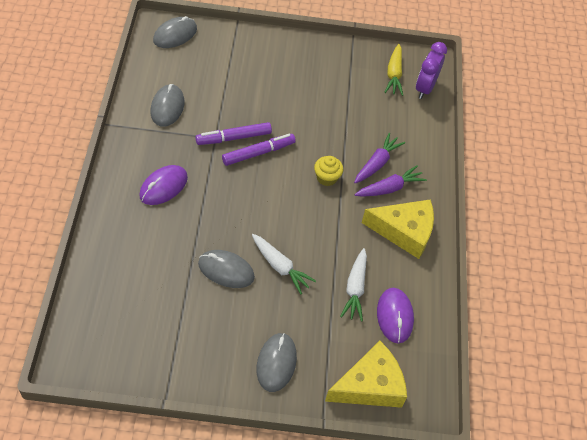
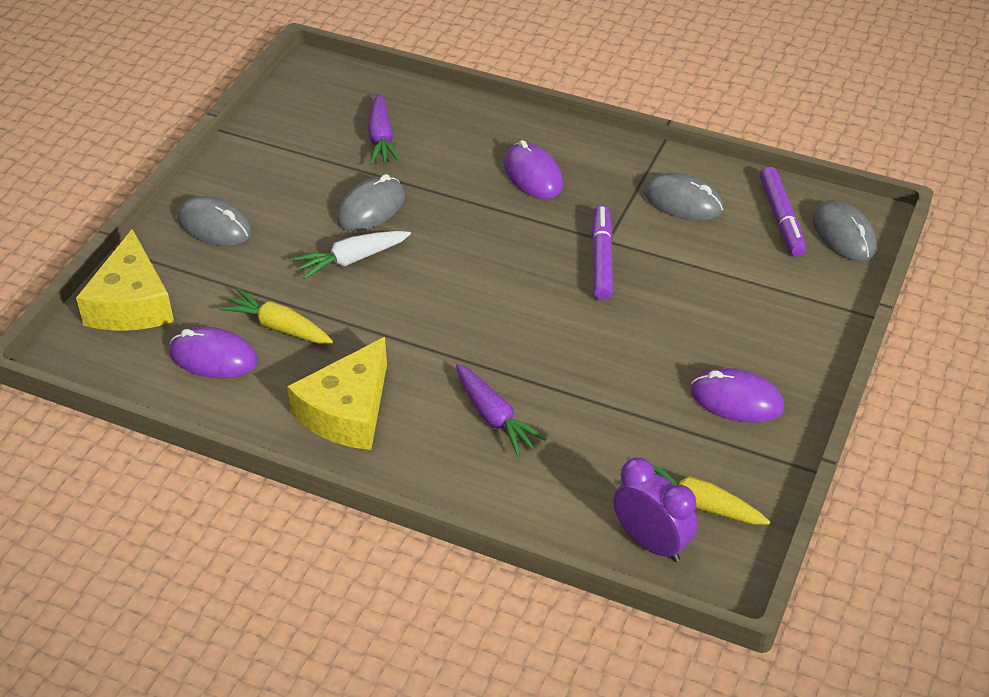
camera: 115 degrees right, 10 degrees down
(258, 153) = (563, 280): purple marker -> purple marker (781, 218)
(320, 67) = (736, 400): none -> purple mouse
(326, 178) = (487, 346): yellow cupcake -> none
(355, 288) = (279, 327): white carrot -> yellow carrot
(389, 188) = (438, 418): purple carrot -> purple carrot (381, 138)

